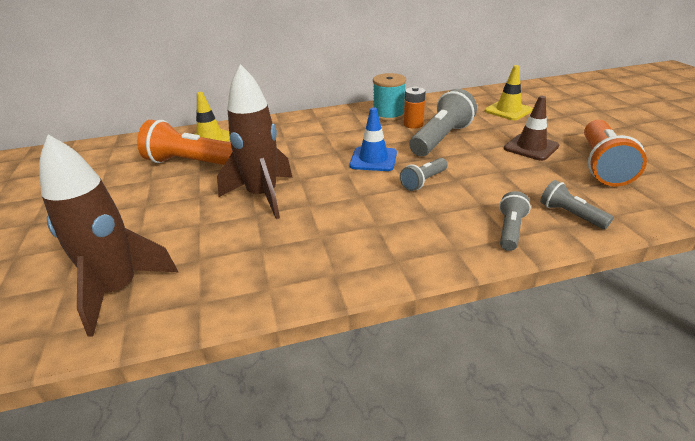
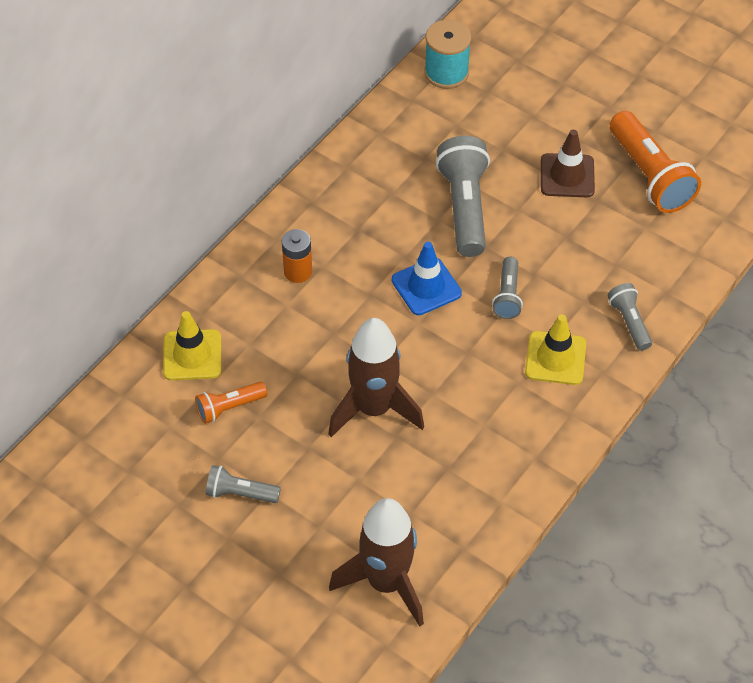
camera: 40 degrees left, 20 degrees up
(191, 163) = (229, 407): orange flashlight -> orange flashlight, size x0.54
(388, 115) = (361, 186): turquoise spool -> turquoise spool (446, 73)
(413, 124) = (409, 192): orange battery -> orange battery (298, 271)
(508, 111) = (493, 104): yellow traffic cone -> yellow traffic cone (555, 358)
(570, 215) = (663, 273): grey flashlight -> grey flashlight (240, 493)

